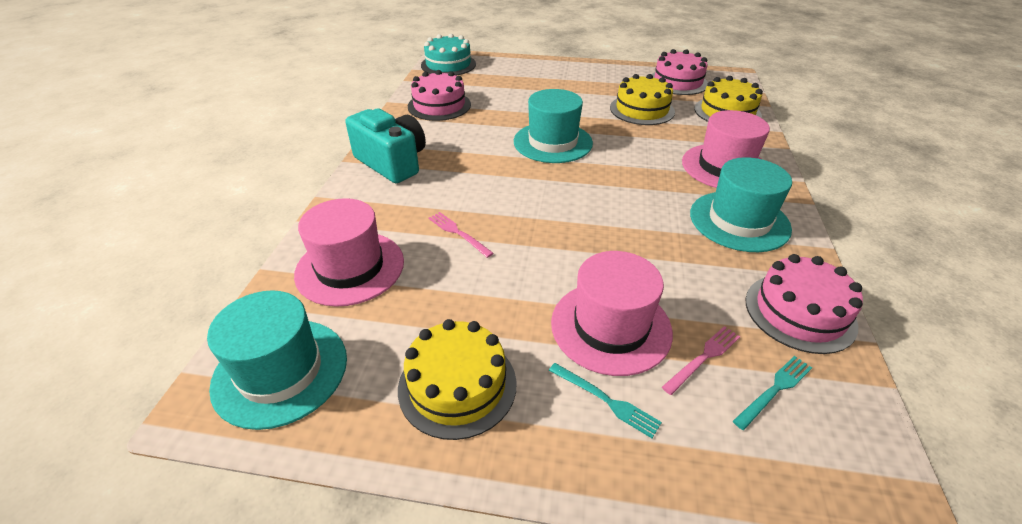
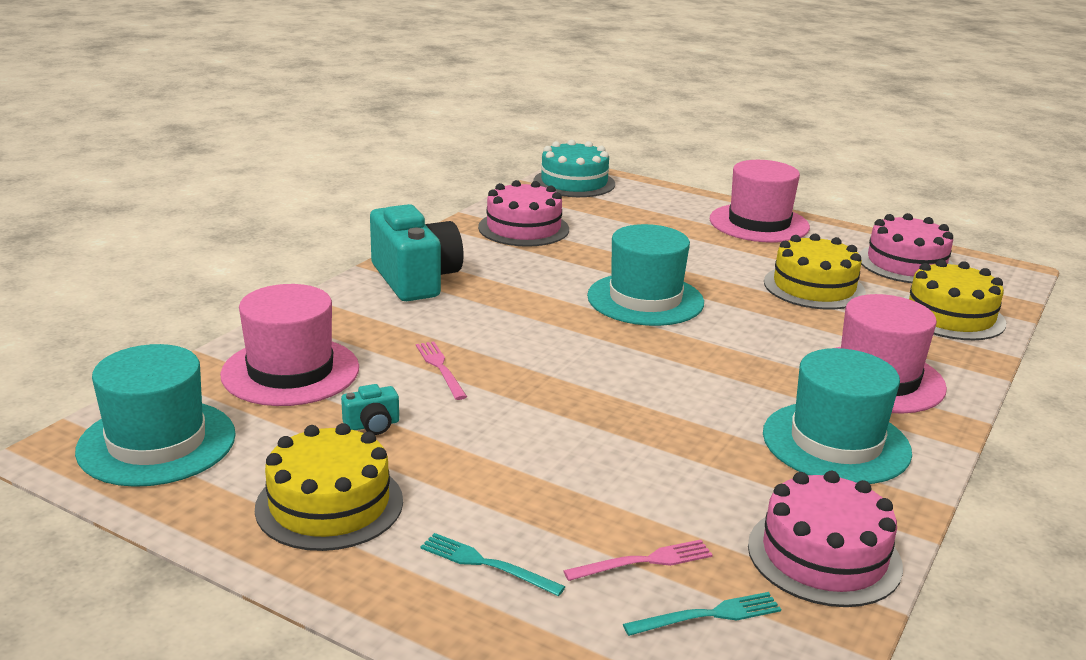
camera: 20 degrees right, 15 degrees down
(442, 299) = (372, 425): none -> turquoise camera
(606, 400) = (486, 564): turquoise fork -> turquoise fork turned 150 degrees clockwise
(611, 327) = (552, 502): pink hat -> pink hat (759, 223)

